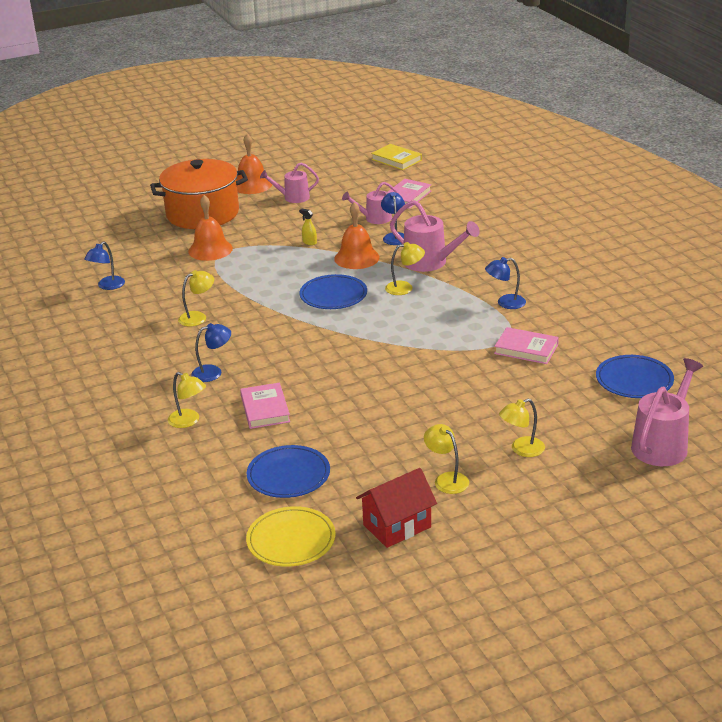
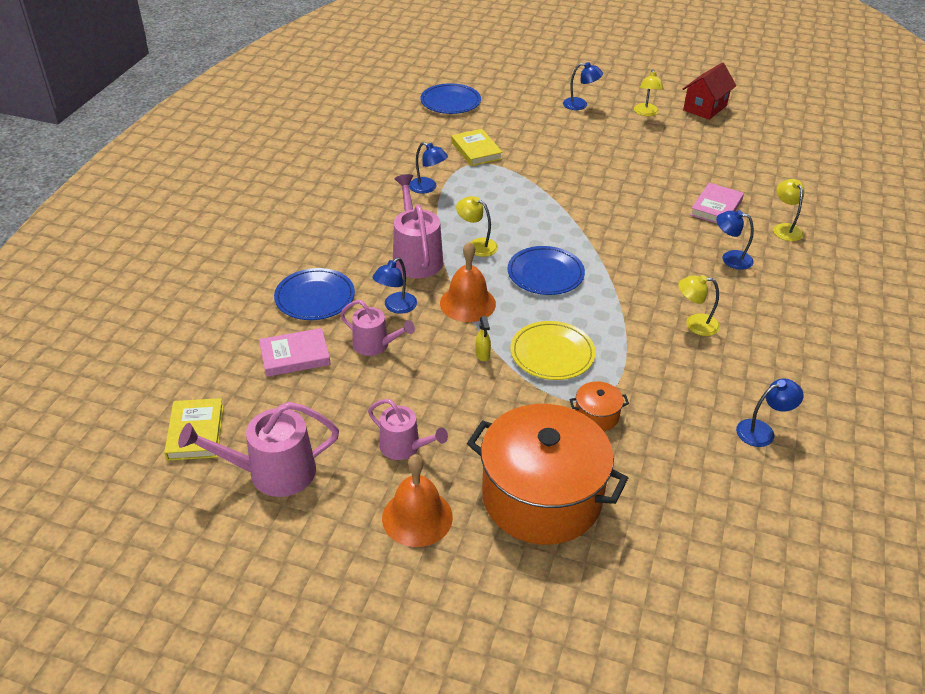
camera: 140 degrees left, 10 degrees up
(210, 249) = (596, 416): orange bell -> orange pot
(288, 475) = (743, 160): blue plate -> blue plate (315, 297)
(291, 540) = (775, 129): yellow plate -> yellow plate (552, 353)
(397, 526) = (705, 108): red house -> red house turned 60 degrees counterclockwise
(521, 449) = (580, 105): yellow lamp -> blue lamp
(526, 349) = (476, 150): pink book -> yellow book
(662, 444) = (501, 71): pink watering can -> pink watering can (273, 472)

